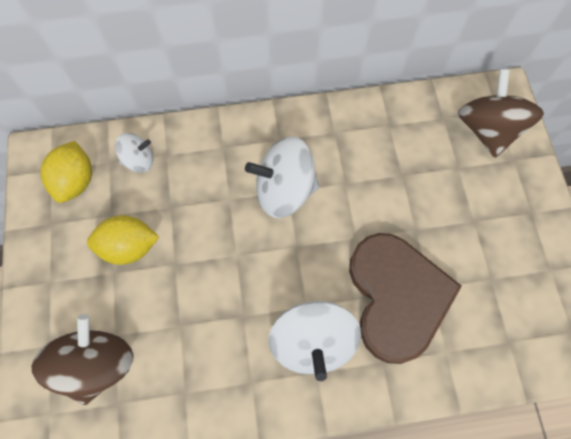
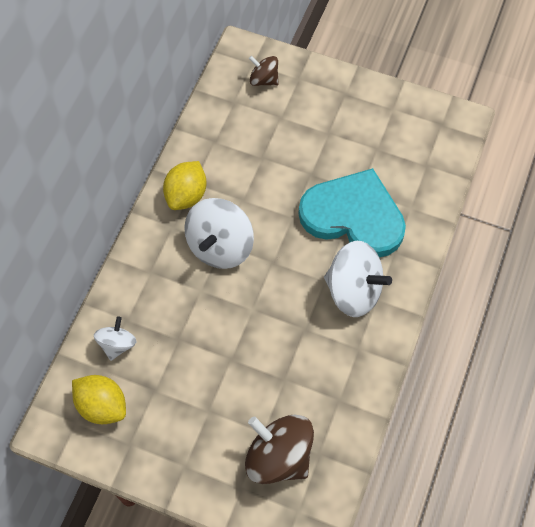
camera: 60 degrees left, 5 degrees down
(129, 247) = (193, 388): yellow lemon -> yellow lemon (186, 195)
(397, 297) = (353, 216): brown heart -> turquoise heart
(487, 129) = (264, 80): brown spinning top -> brown spinning top, size x0.55

